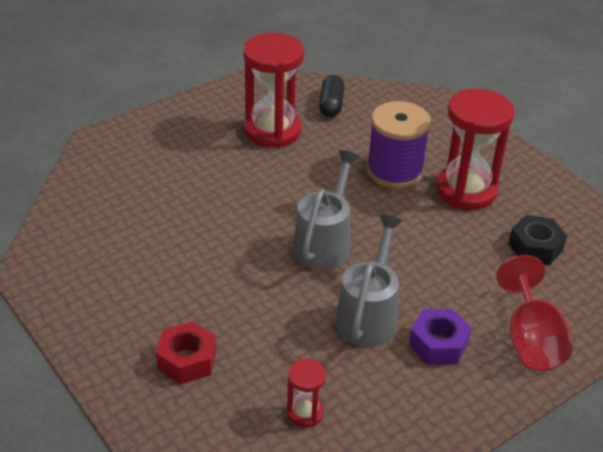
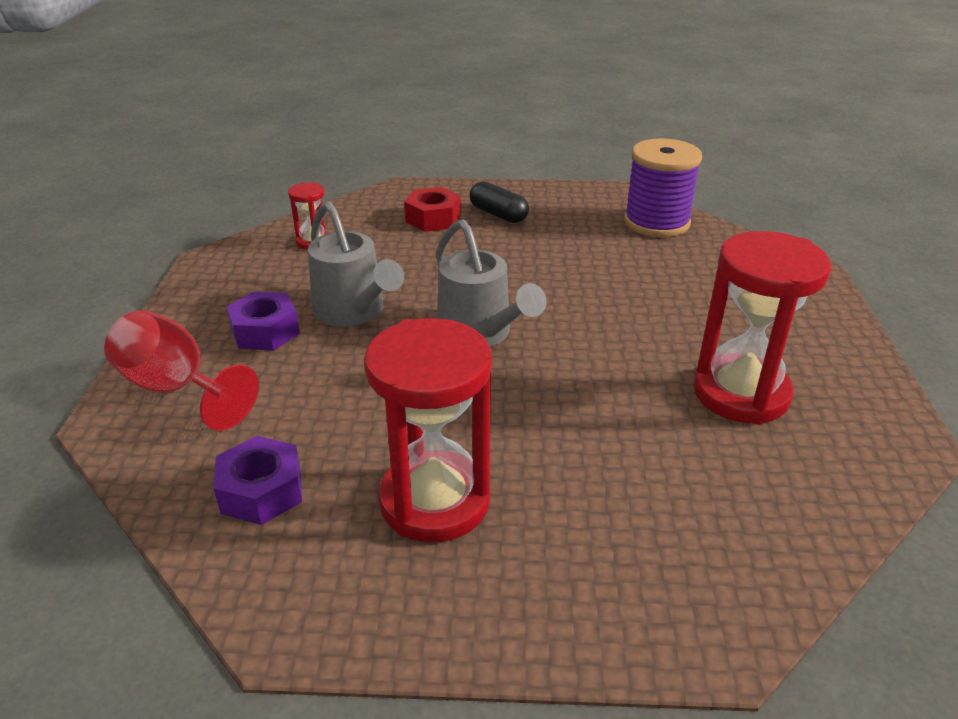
camera: 130 degrees right, 5 degrees down
(331, 105) = (779, 484): black capsule -> black capsule (498, 214)
(394, 171) = (549, 456): purple spool -> purple spool (656, 222)
(535, 247) = (262, 491): black nut -> purple nut

